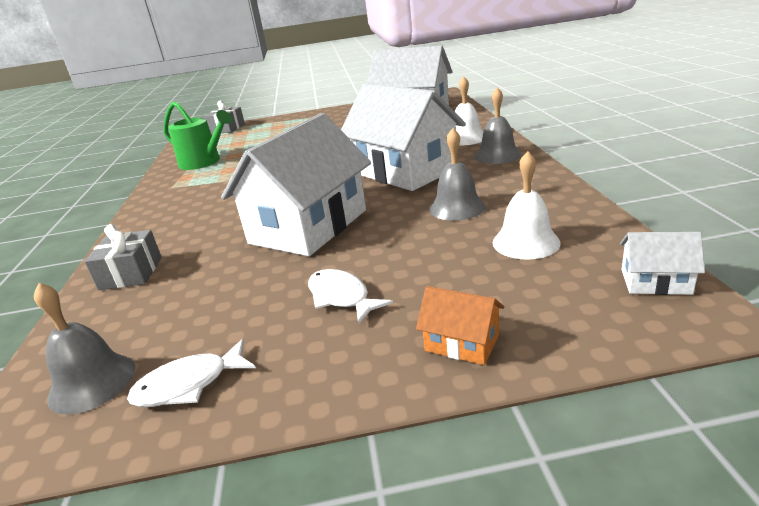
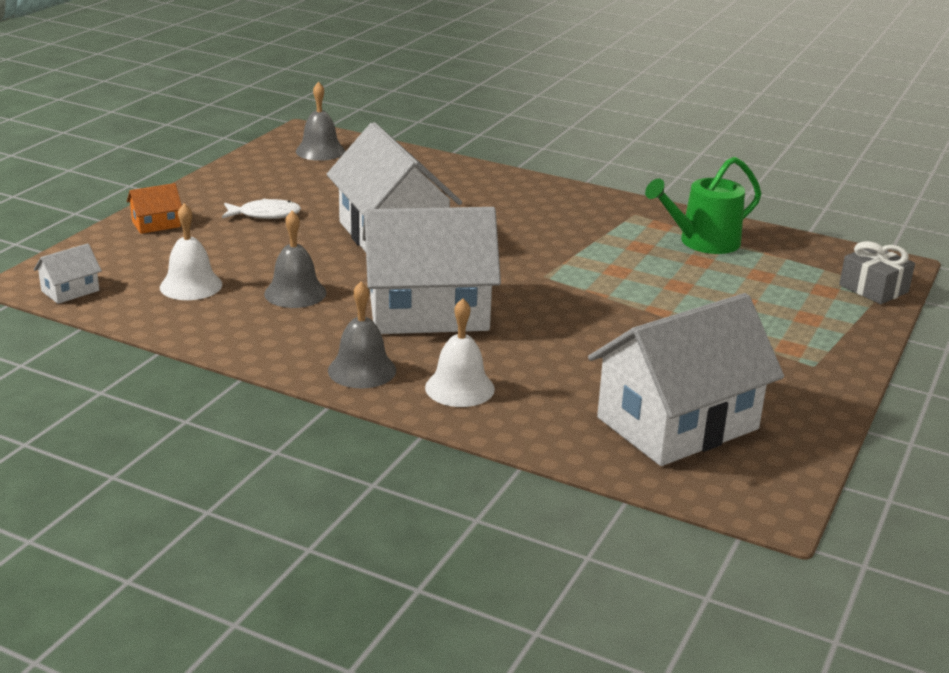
camera: 120 degrees right, 0 degrees up
(131, 273) = (442, 173): grey gift -> none
(189, 384) = (270, 167): white fish -> none

